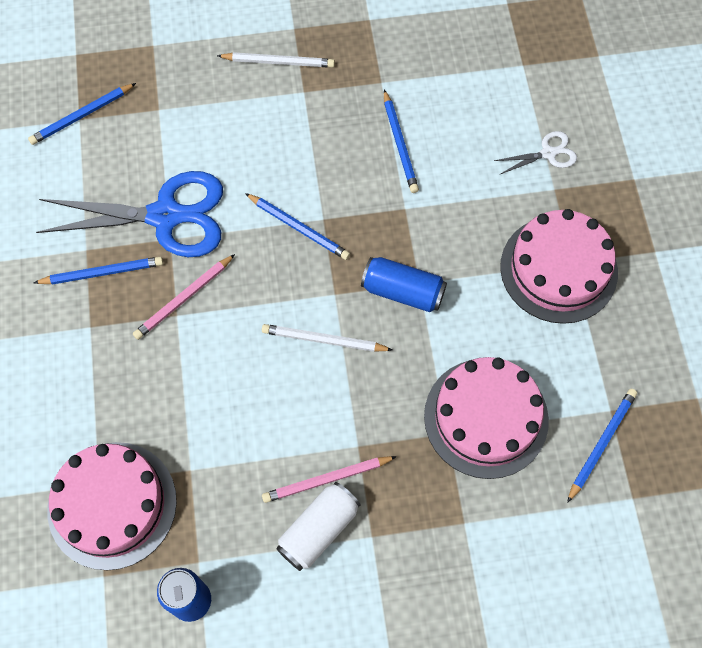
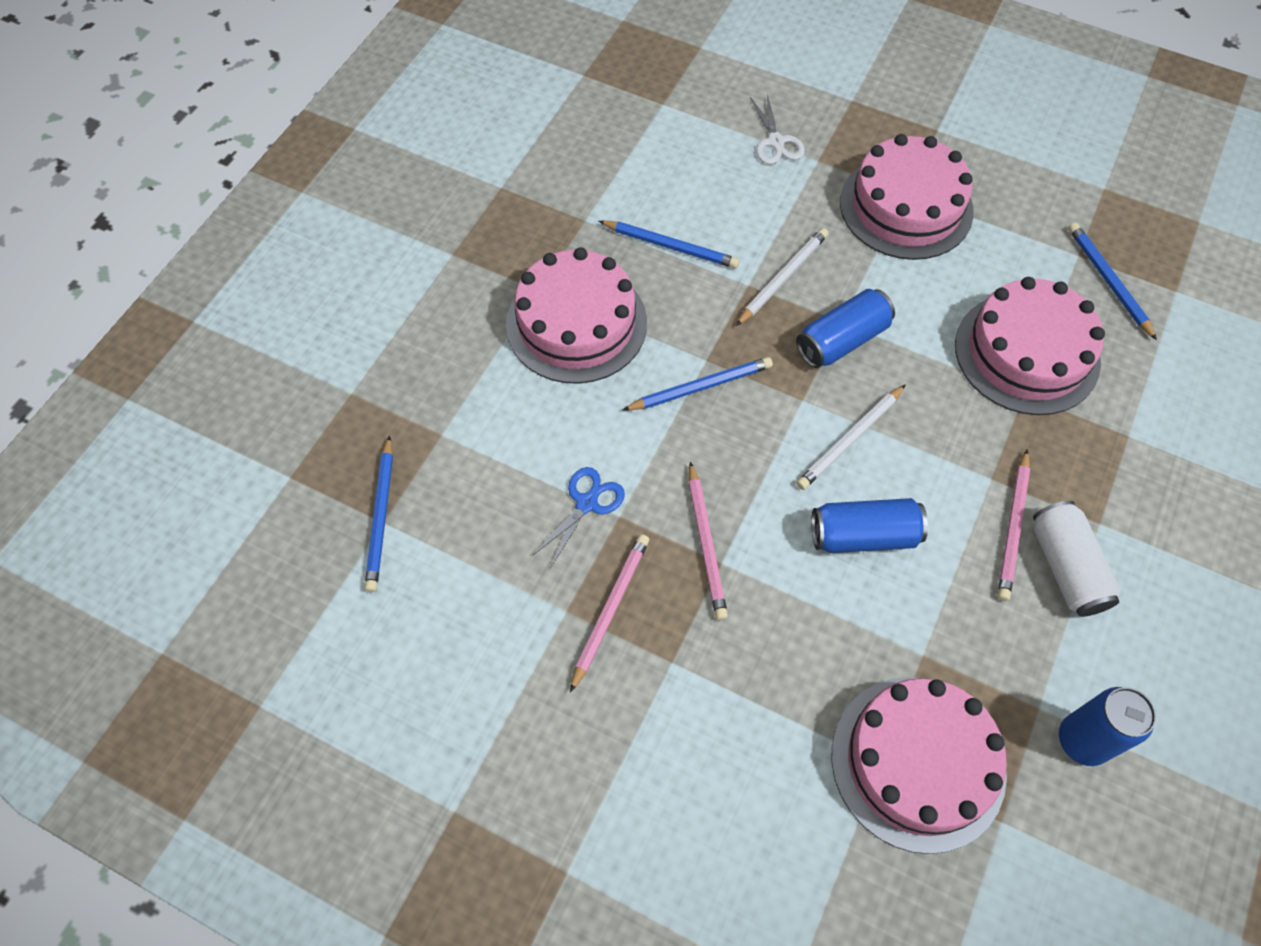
camera: 55 degrees left, 5 degrees down
(102, 273) = (610, 610): blue pencil -> pink pencil
(166, 216) = (587, 503): blue scissors -> blue scissors, size x0.45
(254, 388) = (864, 535): none -> blue can
(278, 62) = (482, 291): white pencil -> white pencil (782, 278)
(294, 129) = (576, 323): none -> pink cake
(548, 153) = (776, 142): white scissors -> white scissors turned 150 degrees clockwise

